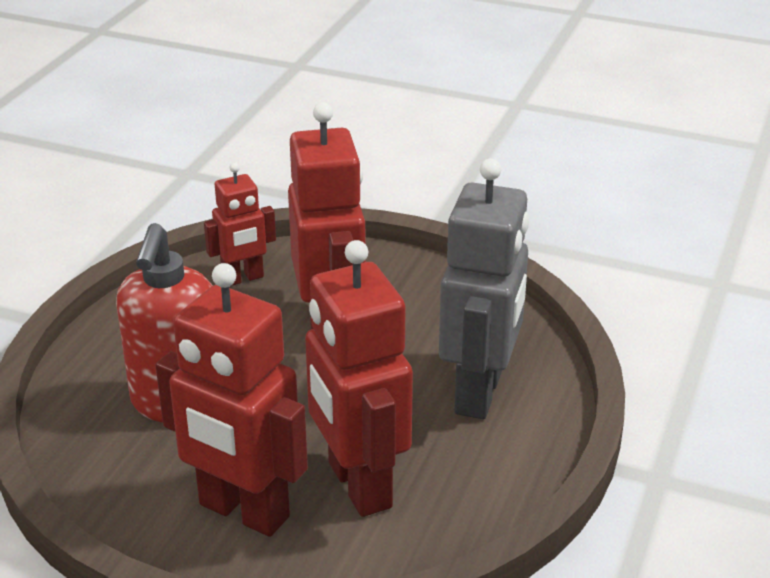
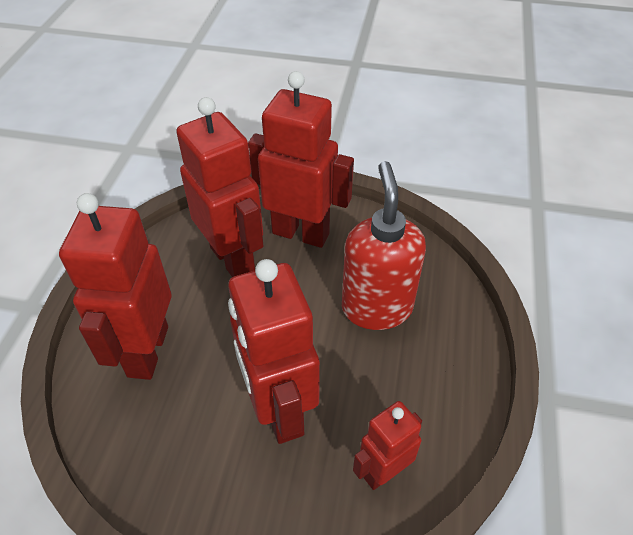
camera: 170 degrees right, 15 degrees up
(479, 393) = (147, 351): grey robot -> red robot

